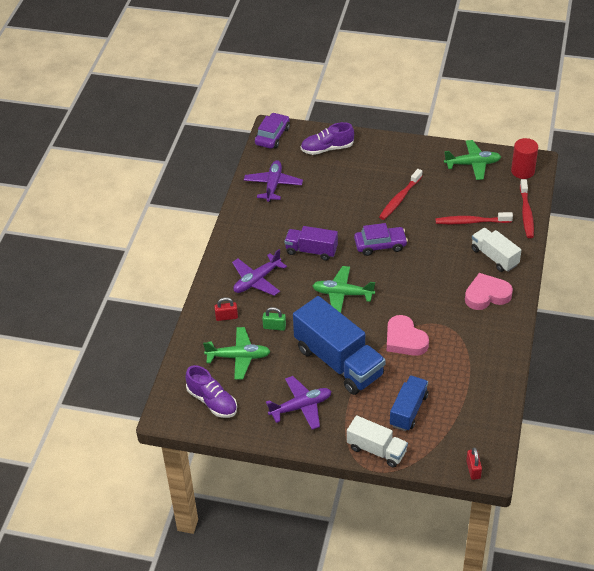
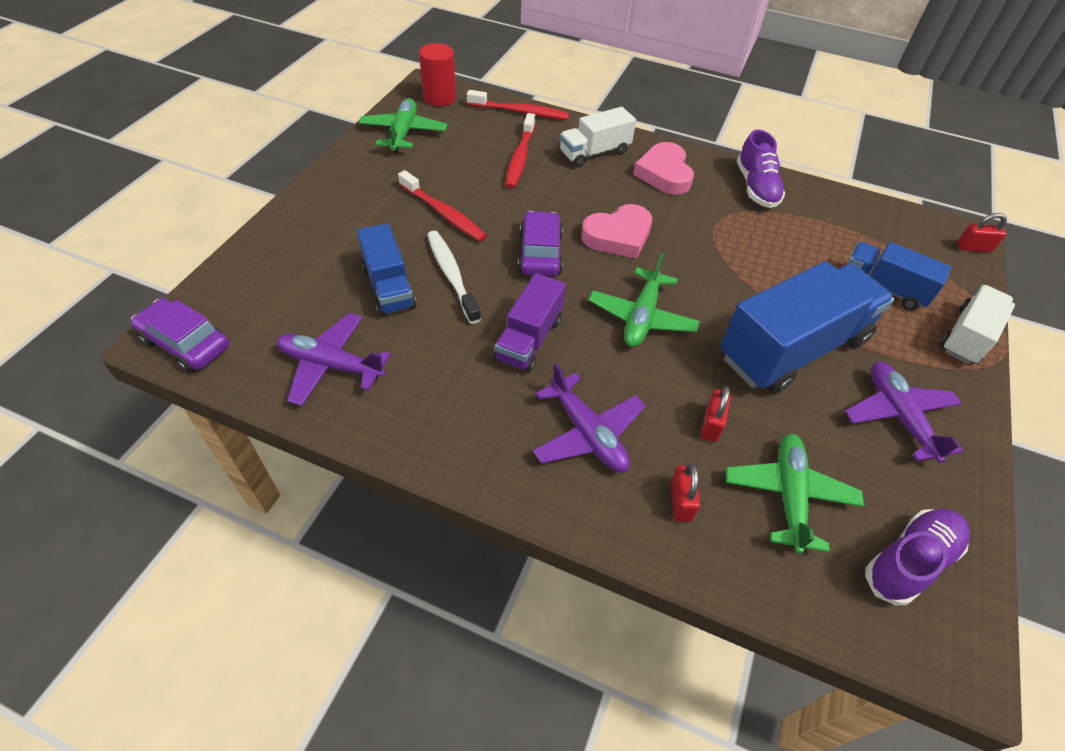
camera: 85 degrees left, 5 degrees up
(274, 327) = (711, 424): green padlock -> red padlock
(327, 149) = (274, 273): purple shoe -> purple shoe (756, 187)
(331, 191) = (389, 287): none -> blue truck
(348, 213) = (452, 276): none -> white toothbrush
(405, 340) = (745, 265): pink heart -> pink heart (618, 236)

